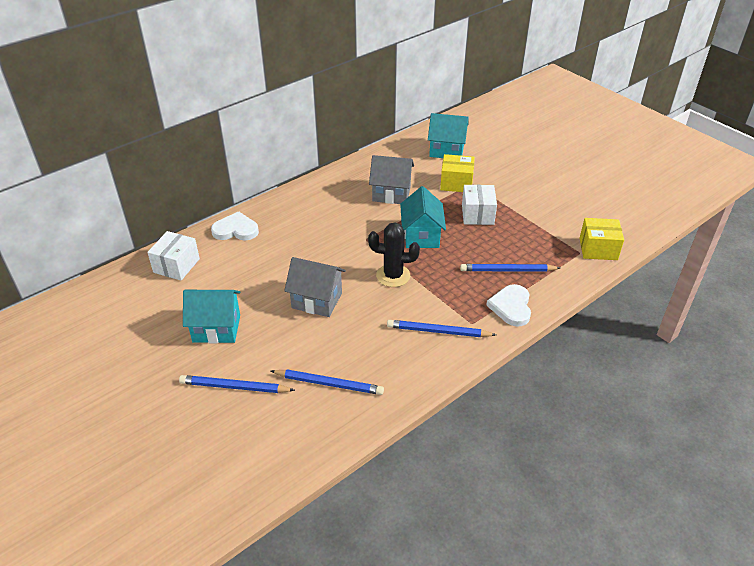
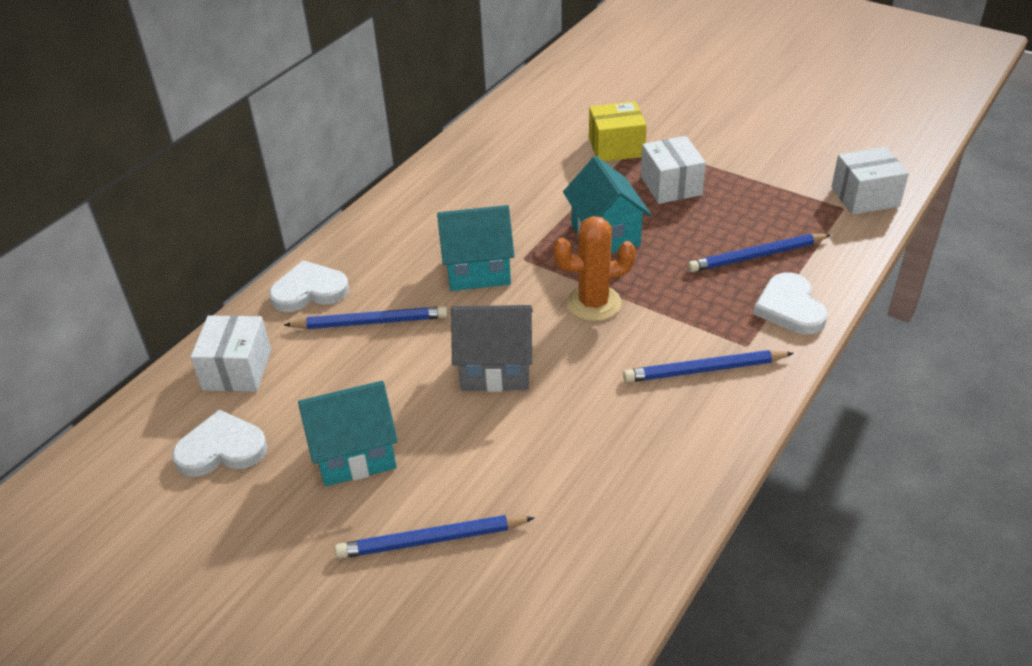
camera: 15 degrees left, 0 degrees up
(148, 307) = (221, 449): none -> white heart
(329, 384) = (581, 493): blue pencil -> blue pencil (370, 322)
(391, 194) = (528, 183): grey house -> none
(393, 276) = (593, 303): black cactus -> orange cactus
(446, 150) = (577, 104): turquoise house -> turquoise house (478, 270)
(598, 249) = (865, 197): yellow box -> white box

